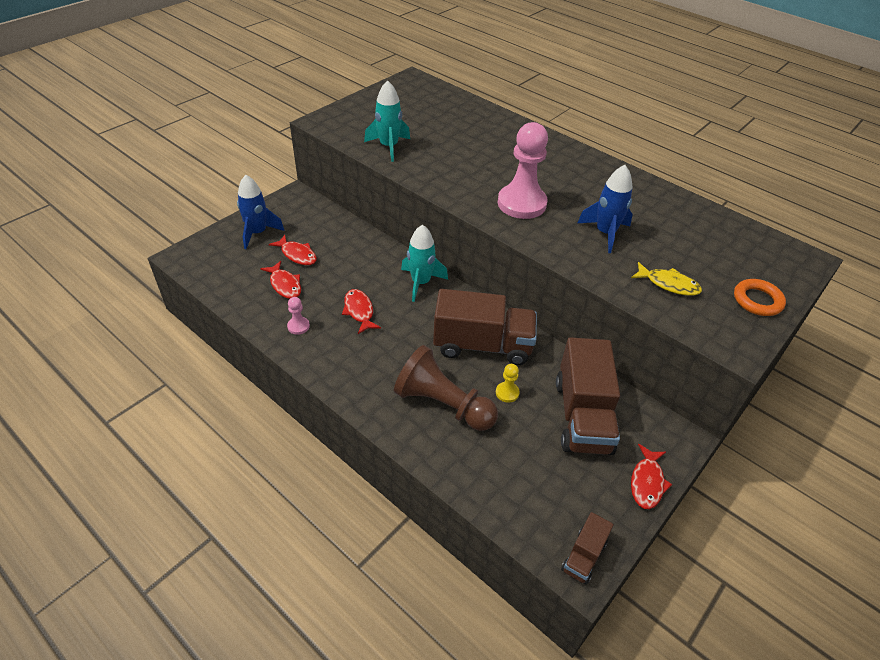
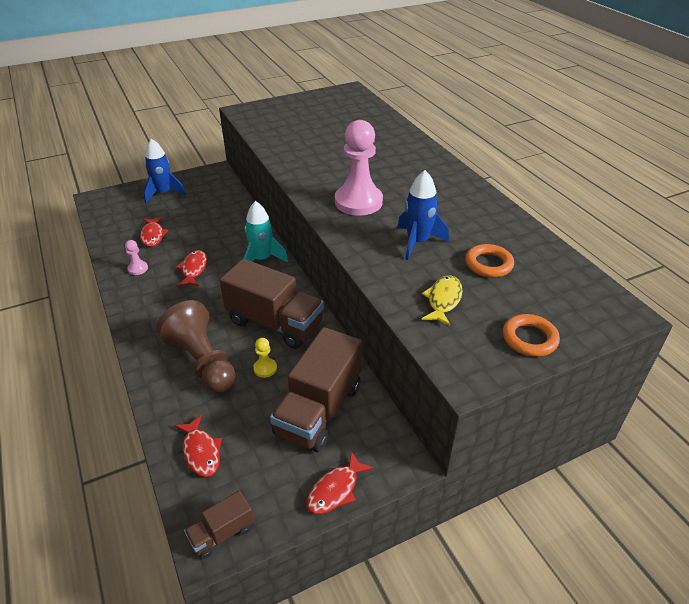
camera: 25 degrees right, 5 degrees down
(297, 255) = (180, 215): red fish -> red fish (201, 452)
(389, 147) = (281, 137): turquoise rocket -> none
(668, 284) = (443, 300): yellow fish -> yellow fish turned 120 degrees counterclockwise
(678, 240) = (488, 264): none -> orange ring

